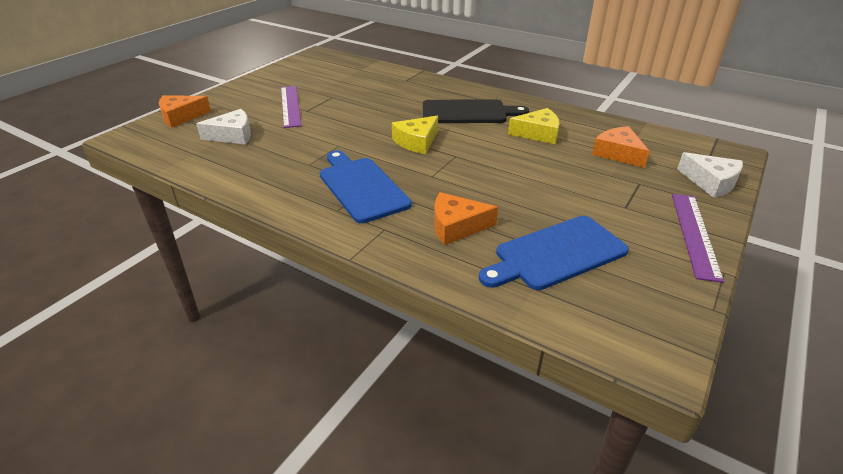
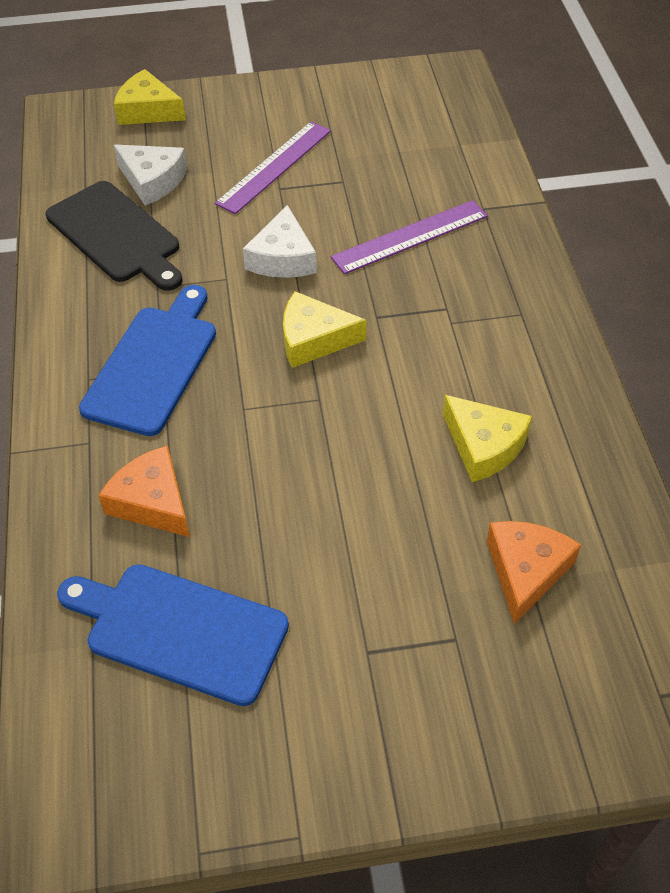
camera: 50 degrees right, 15 degrees up
(181, 116) = (148, 110): orange cheese -> yellow cheese
(468, 112) = (460, 334): black cutting board -> black cutting board (116, 235)
(694, 234) = (369, 766): purple ruler -> purple ruler (410, 237)
(711, 182) = (557, 731): white cheese -> white cheese (283, 258)

